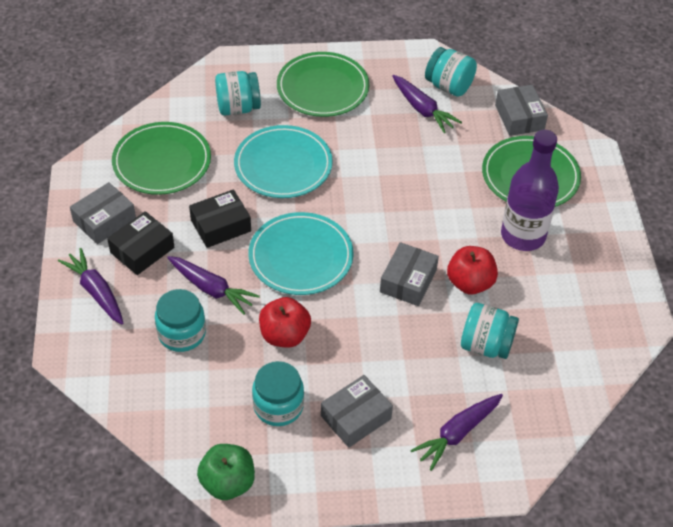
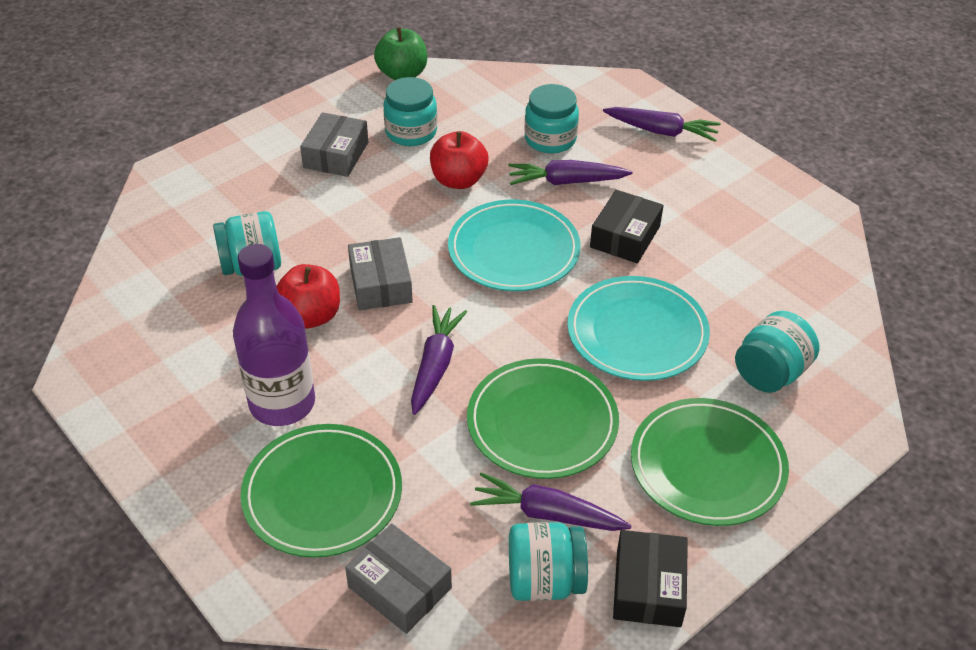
camera: 145 degrees right, 5 degrees down
(104, 220) = (736, 184): grey box -> none
(142, 250) = (668, 179): black box -> black box (648, 588)
(162, 161) = (763, 264): green plate -> green plate (542, 422)
(458, 433) = (232, 185): purple carrot -> purple carrot (435, 366)

